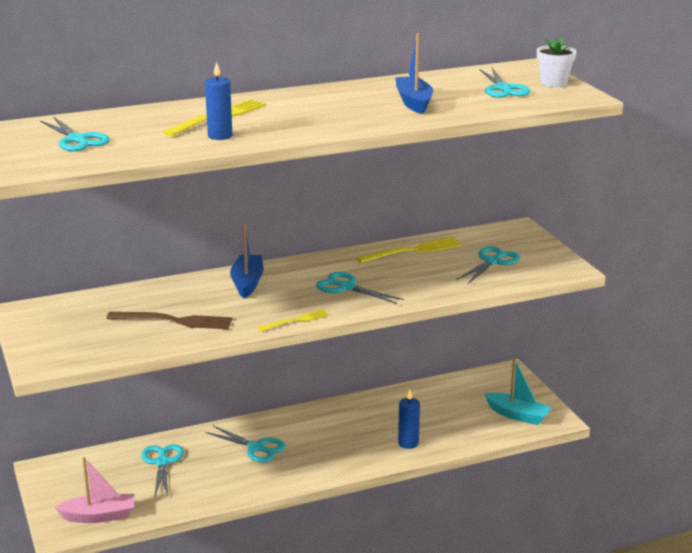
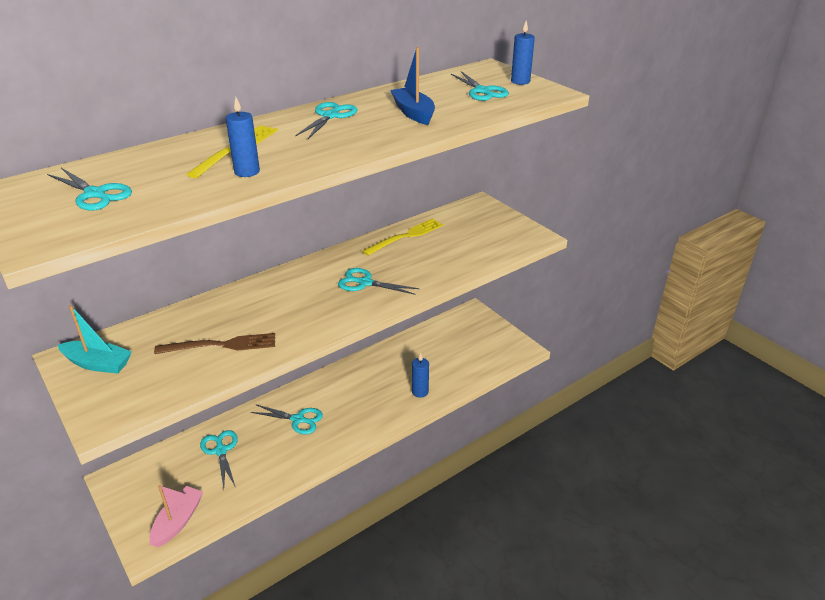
camera: 15 degrees left, 10 degrees up
(99, 516) = (178, 521): pink boat -> pink boat turned 45 degrees counterclockwise
(247, 283) = (276, 291): blue boat -> none
(296, 320) = (334, 326): yellow fork -> none
(492, 262) = (474, 238): turquoise scissors -> turquoise scissors (330, 116)
(517, 415) = (494, 350): turquoise boat -> turquoise boat (98, 364)
(554, 83) = (520, 81): white flower pot -> blue candle

